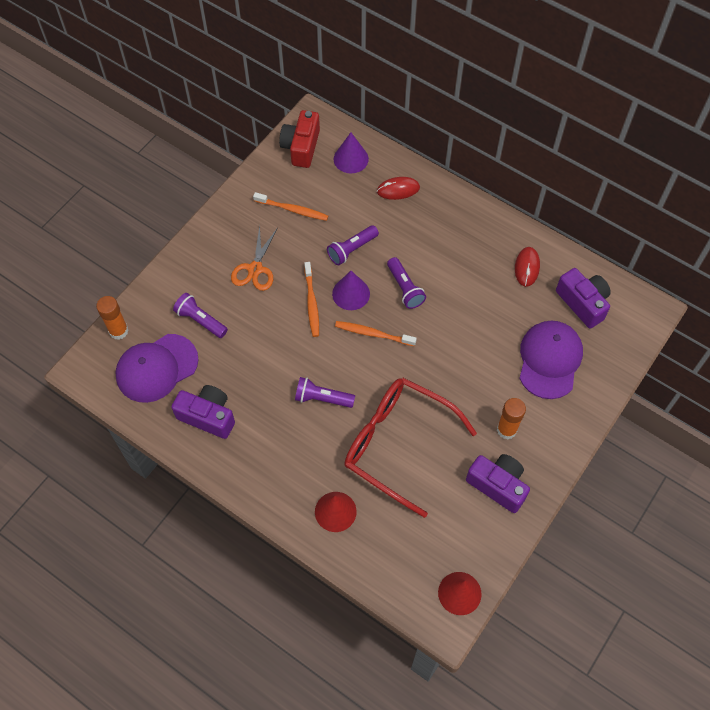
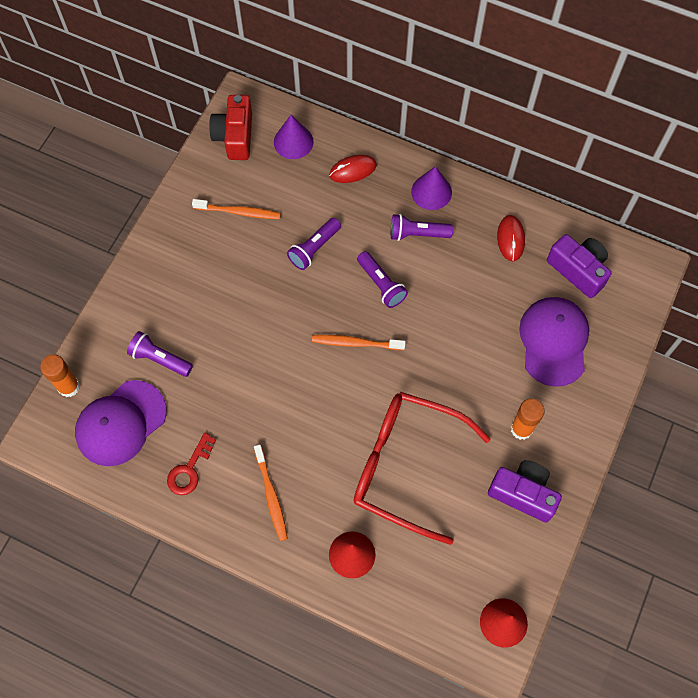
camera: 10 degrees left, 5 degrees up
(208, 416) = (189, 469): purple camera -> red key
(255, 269) = (210, 289): orange scissors -> none
(311, 303) = (281, 318): orange toothbrush -> orange toothbrush (271, 495)
(322, 398) = (313, 427): purple flashlight -> purple flashlight (417, 234)
(351, 293) = (322, 300): purple cone -> purple cone (431, 192)

